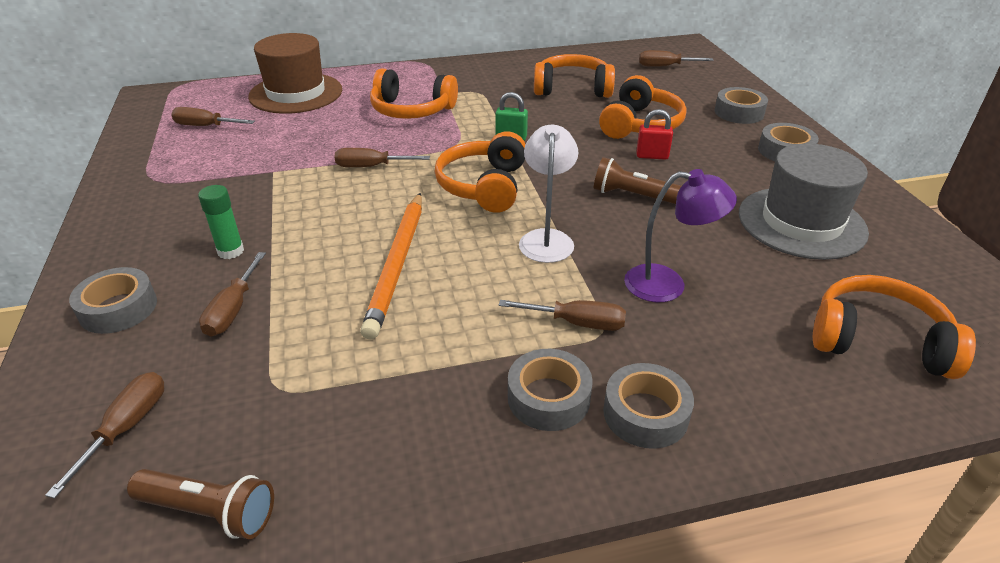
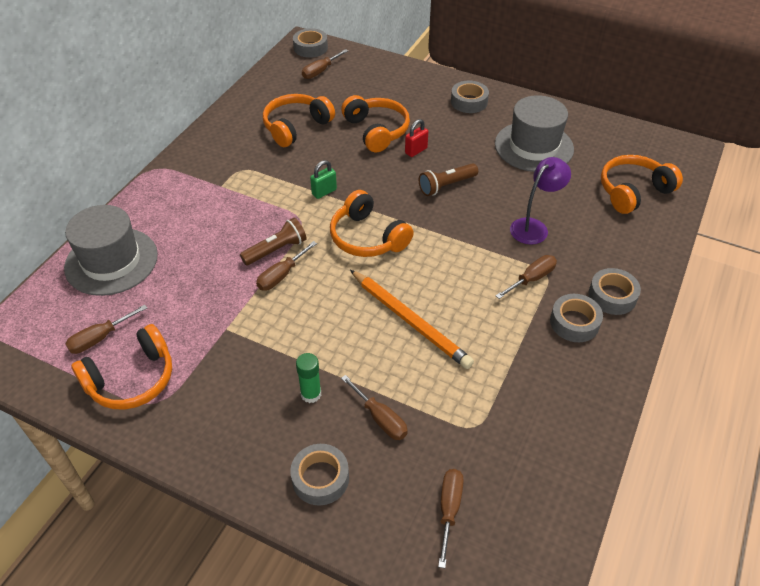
camera: 50 degrees left, 10 degrees up
(127, 427) = (449, 509): brown screwdriver -> brown screwdriver turned 45 degrees clockwise
(209, 512) = (545, 493): brown flashlight -> brown flashlight (276, 250)
(296, 93) = (111, 261): brown hat -> grey hat
(412, 110) = (225, 215): orange headphones -> orange headphones (132, 379)
(546, 238) = (450, 245): white lamp -> none
(739, 112) = (411, 86): grey tape -> grey tape (310, 48)

